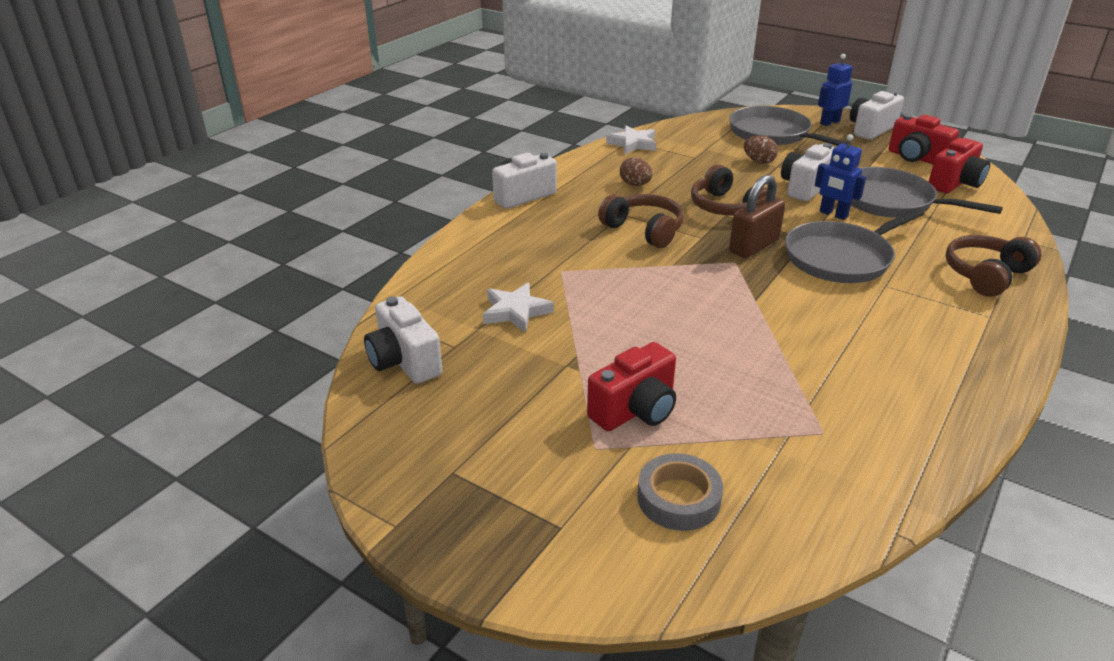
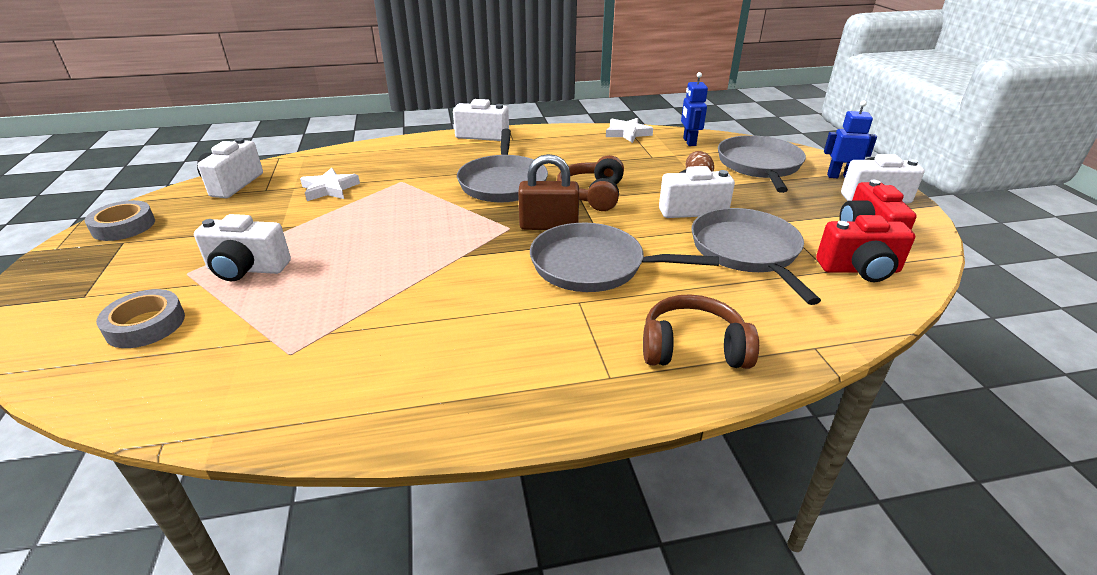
camera: 45 degrees right, 0 degrees up
(407, 462) = (123, 226): none -> grey tape
(635, 185) = (566, 156): brown egg -> none
(635, 410) = (247, 269): red camera -> white camera
(644, 230) = (503, 183): brown headphones -> grey pan
(833, 214) = (666, 236): blue robot -> blue robot (689, 142)

